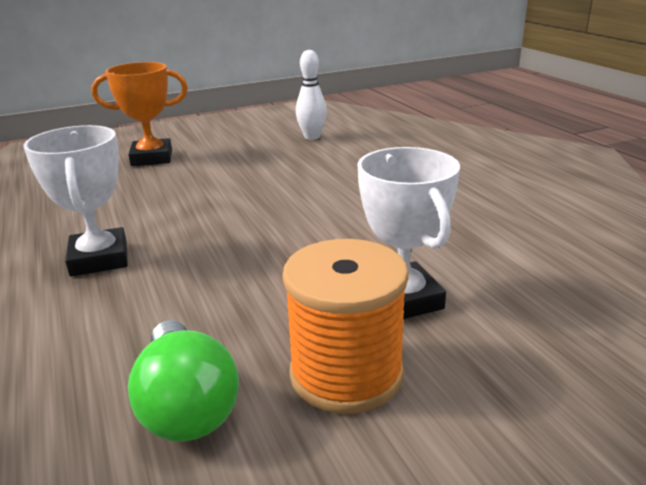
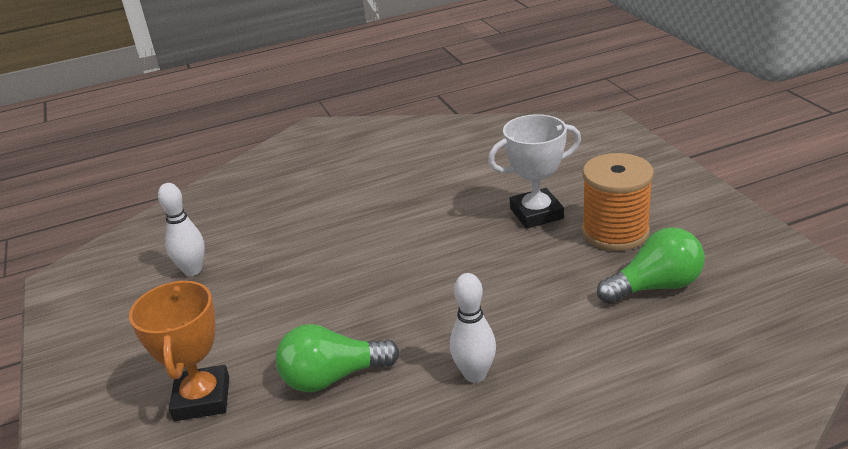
camera: 85 degrees left, 5 degrees up
(99, 259) = (475, 374): white trophy -> white bowling pin
(143, 197) = (333, 377): none -> green light bulb

